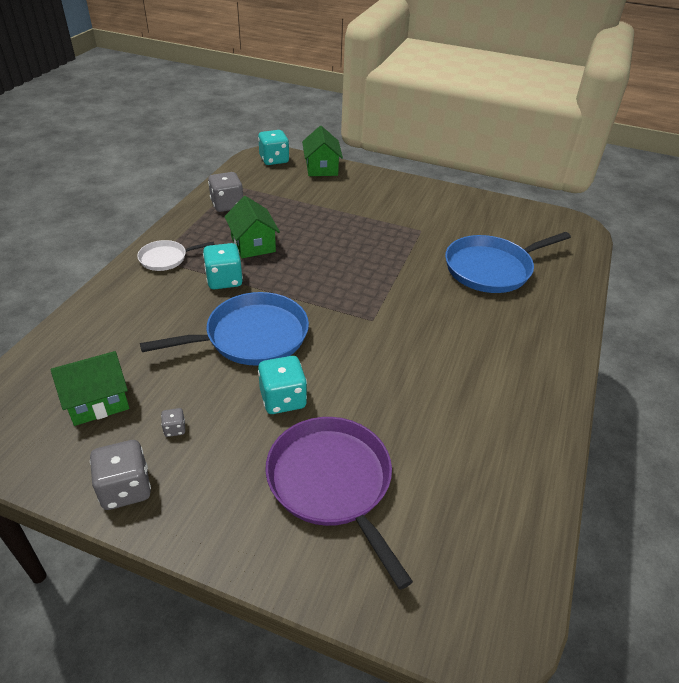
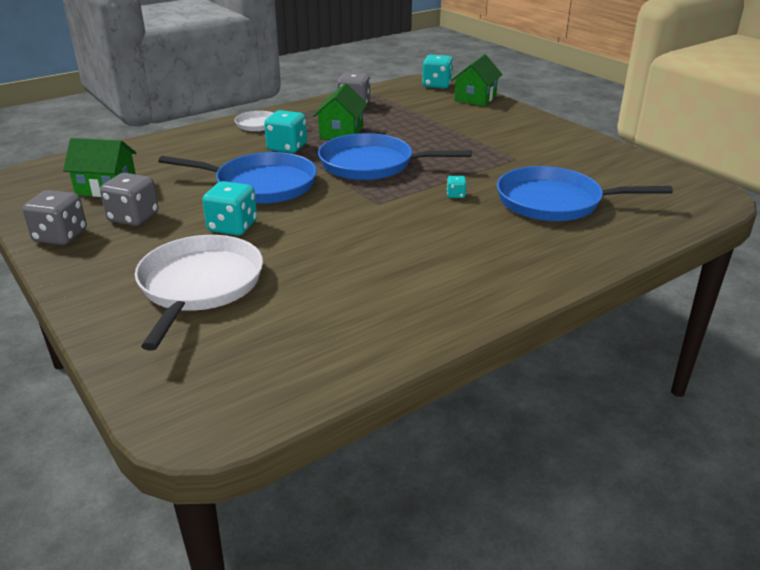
camera: 35 degrees right, 10 degrees down
(174, 429) = (133, 217): grey dice -> grey dice, size x2.10
(320, 275) = (371, 164): none -> blue pan
(332, 483) = (199, 286): purple pan -> white pan
(419, 287) = (456, 195): none -> turquoise dice

